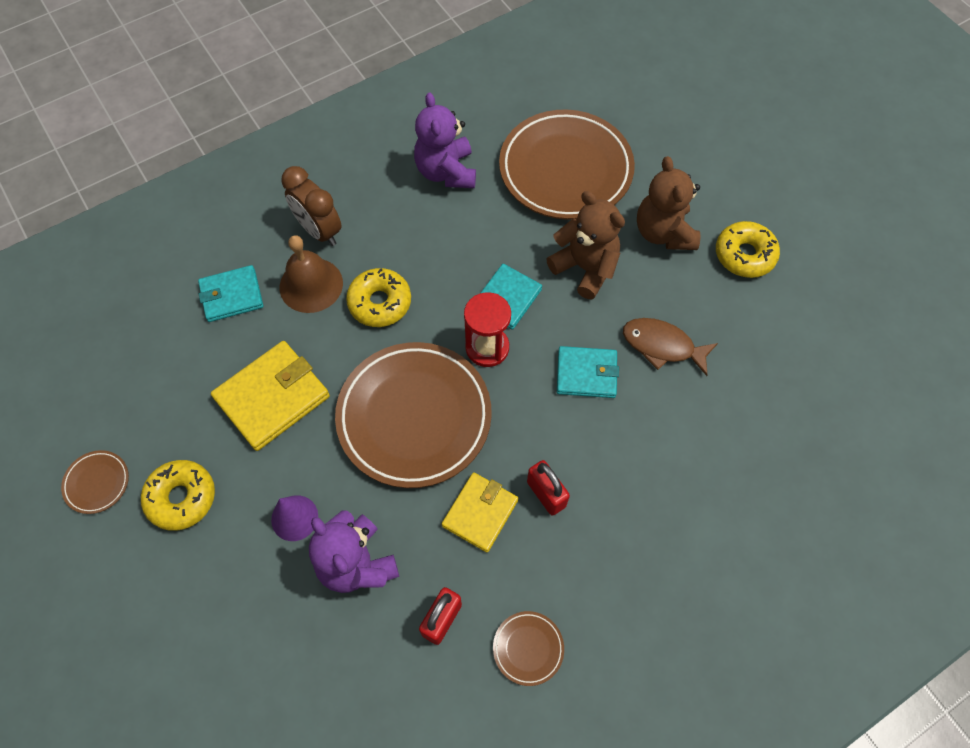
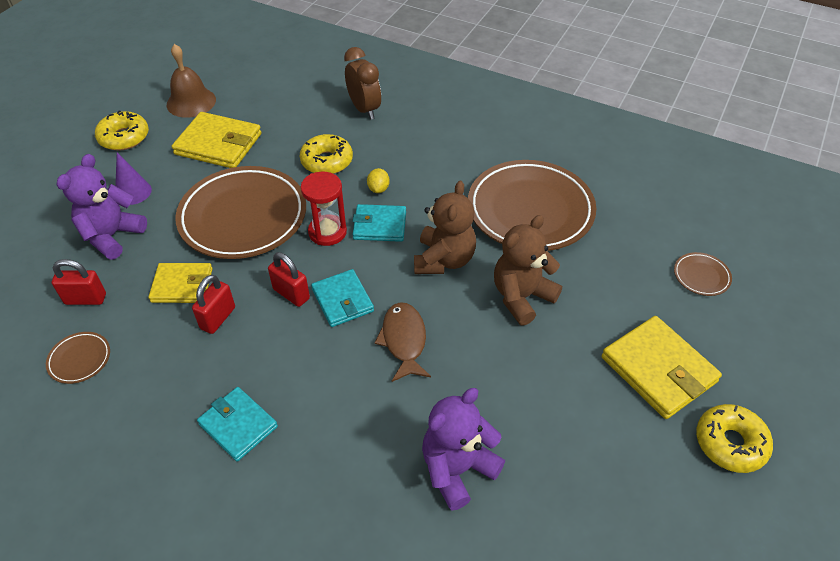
camera: 60 degrees right, 15 degrees down
(97, 483) = (118, 101): brown plate -> brown plate (701, 276)
(232, 296) = (284, 95): turquoise wallet -> turquoise wallet (238, 425)
(311, 285) = (318, 124): brown bell -> brown bell (191, 102)
(319, 230) = (364, 109): brown clock -> brown clock turned 135 degrees clockwise
(446, 172) = (467, 147): purple teddy bear -> purple teddy bear (457, 469)
(454, 275) = (378, 189): none -> yellow lemon
(552, 415) = (291, 294): none -> red padlock
(744, 255) = (546, 365): yellow donut -> yellow donut (730, 443)
(787, 184) = (658, 369): none -> yellow wallet

